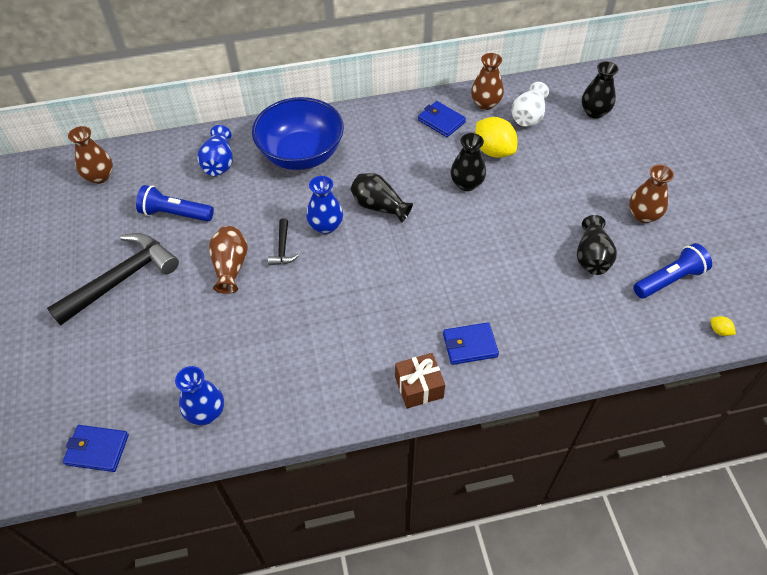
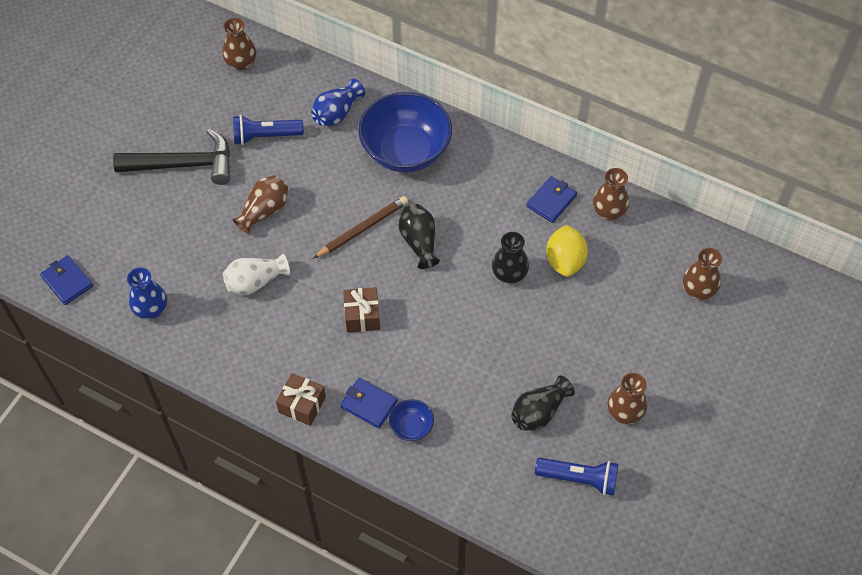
camera: 40 degrees right, 5 degrees up
(175, 214) = (265, 136): blue flashlight -> blue flashlight turned 60 degrees counterclockwise
(283, 248) = (314, 223): black hammer -> none
(326, 226) = (362, 228): blue vase -> brown pencil
(393, 286) = (362, 316): none -> brown gift
(441, 121) = (551, 201): blue wallet -> blue wallet turned 45 degrees clockwise
(519, 336) = (411, 427): none -> blue bowl
(528, 116) = (633, 251): white vase -> white vase (255, 282)
(594, 112) = (698, 290): black vase -> brown vase
(719, 331) = (569, 547): yellow lemon -> none

